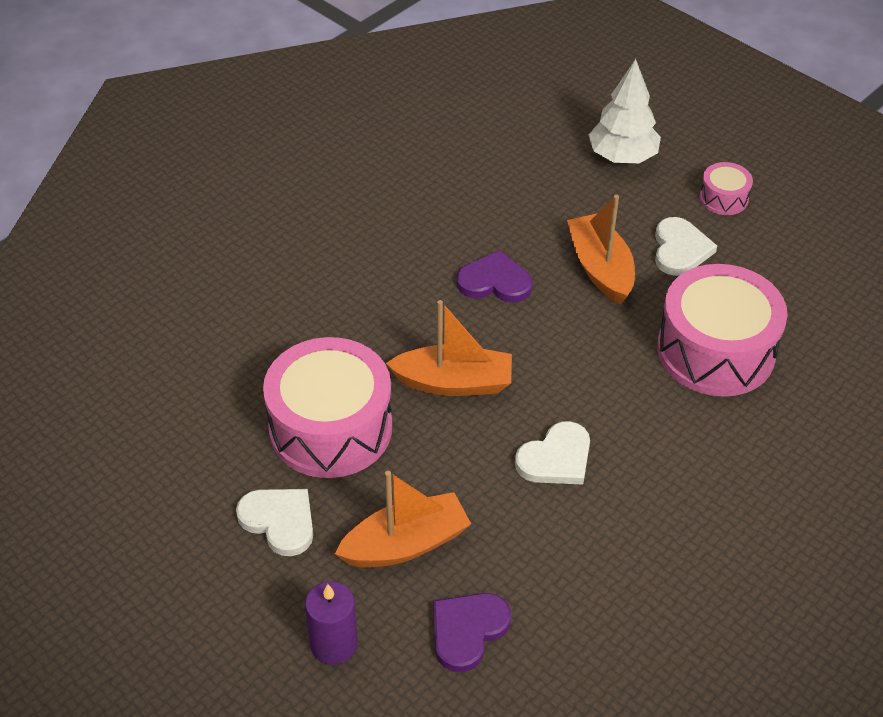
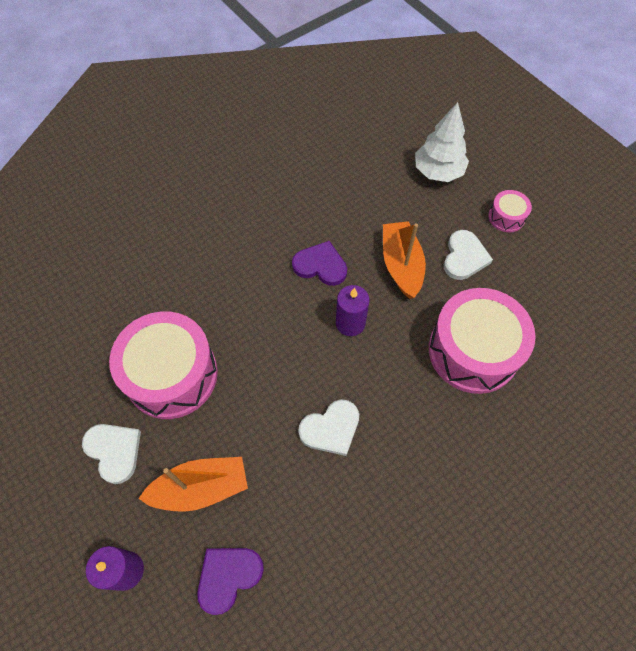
camera: 10 degrees right, 15 degrees up
(454, 383) = (270, 349): orange boat -> none
(550, 341) = (350, 323): none -> purple candle

